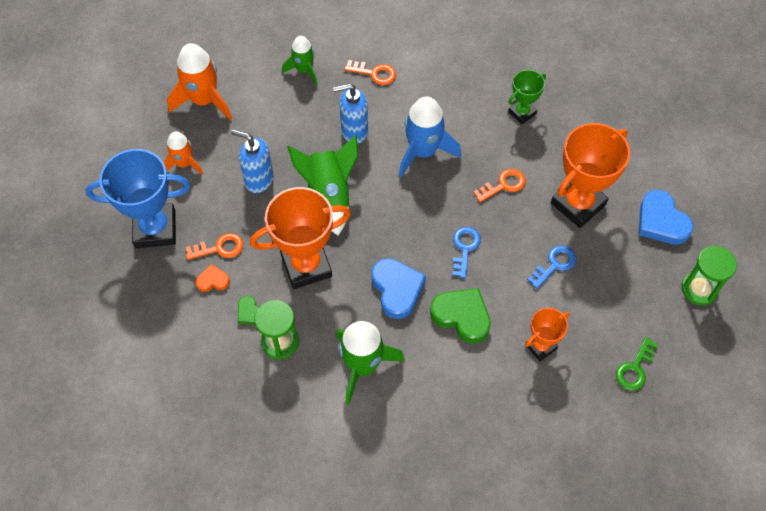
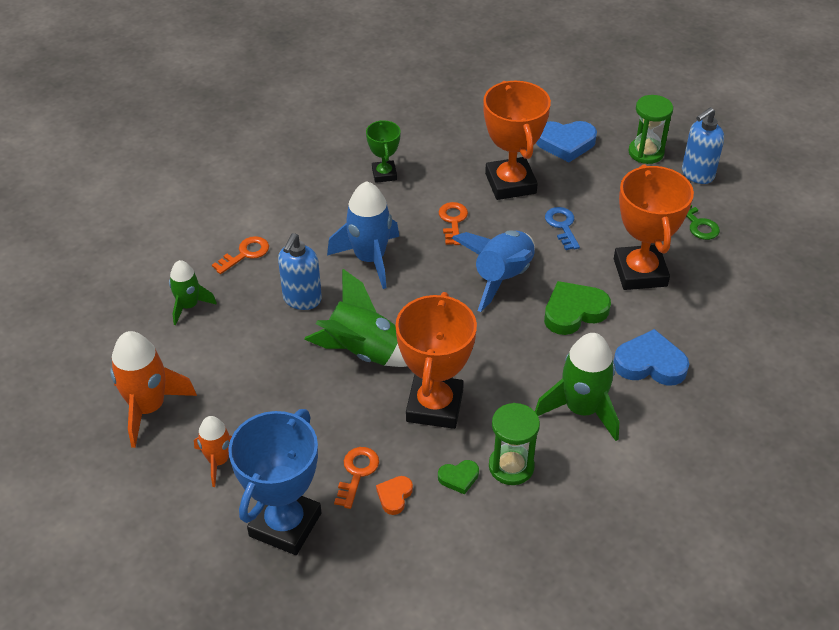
camera: 60 degrees left, 15 degrees down
(259, 180) = (296, 402): blue soap dispenser -> blue soap dispenser (697, 174)
(397, 289) = (512, 346): blue heart -> blue heart (650, 363)
(465, 248) = (502, 277): blue key -> blue rocket
(541, 346) = (640, 272): orange trophy -> orange trophy, size x1.86

